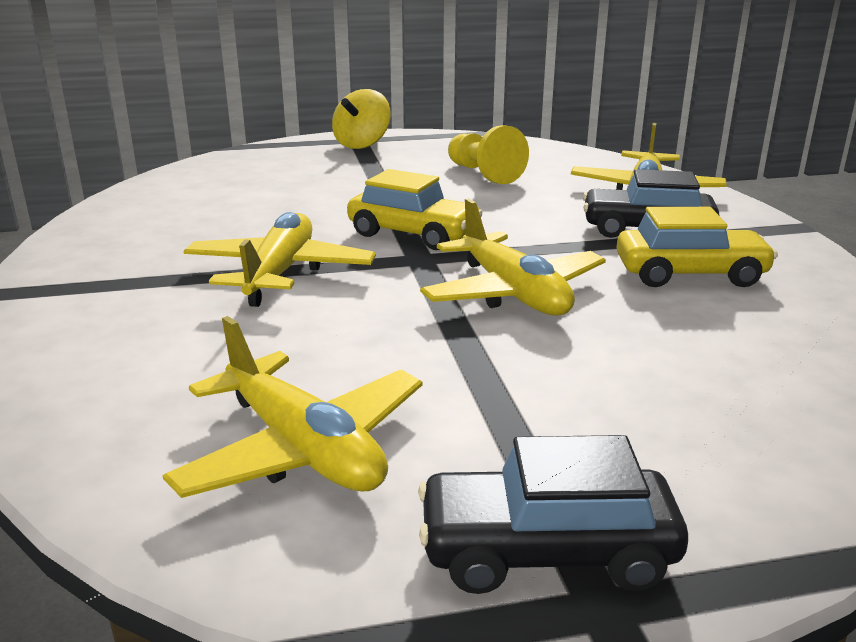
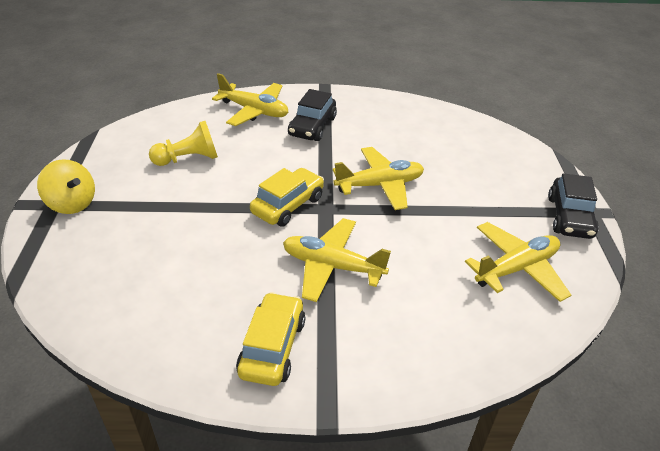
camera: 80 degrees left, 15 degrees up
(690, 274) = (371, 131): yellow car -> yellow car (272, 347)

